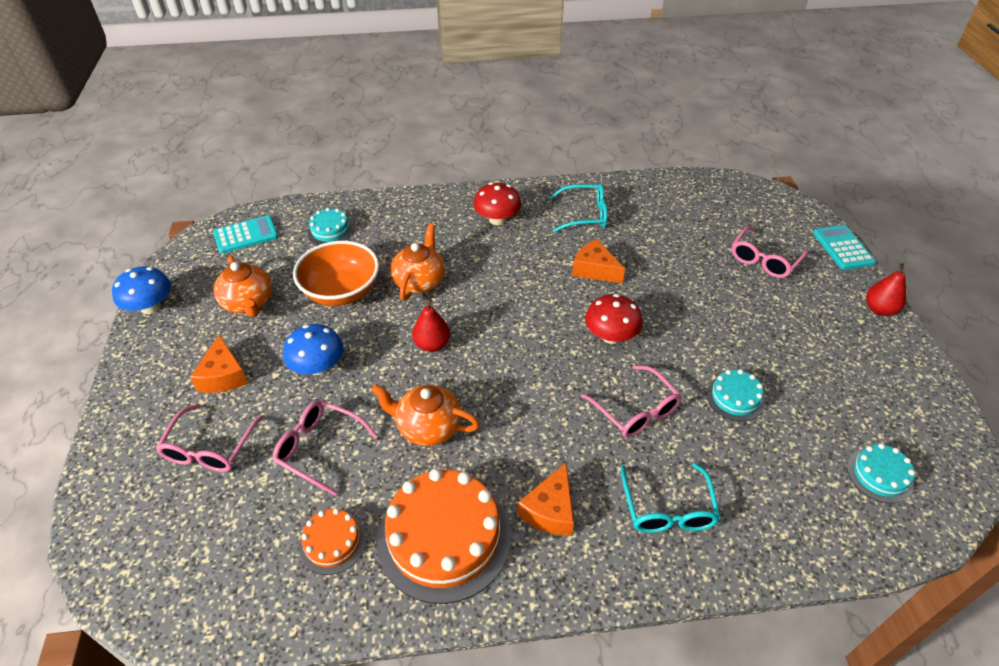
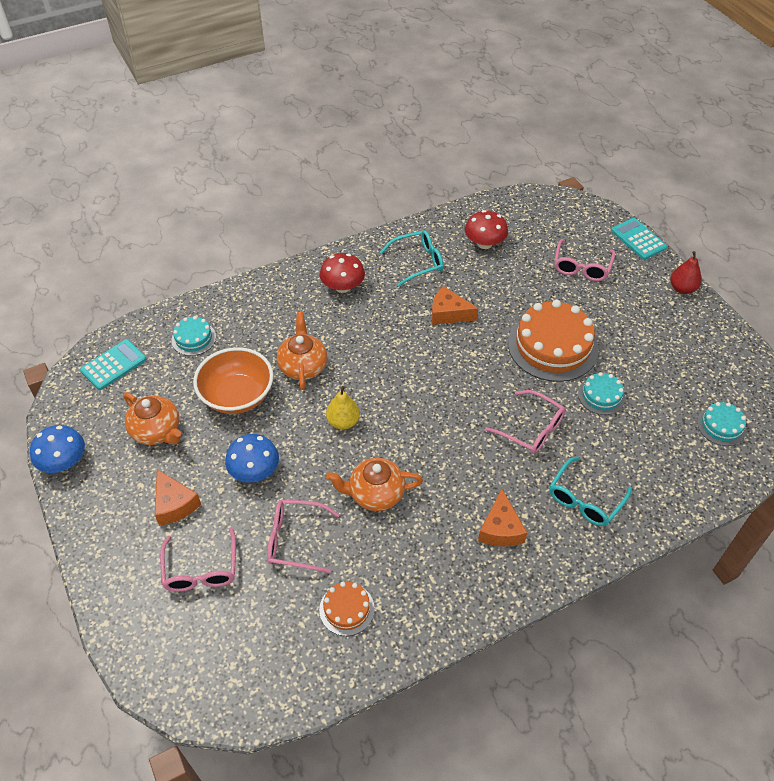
camera: 20 degrees left, 5 degrees up
(432, 344) = (343, 422): red pear -> yellow pear
(444, 537) = (430, 576): orange cake -> orange cake (552, 346)
(610, 336) = (486, 371): red mushroom -> red mushroom (484, 243)
(668, 509) = (585, 499): turquoise glasses -> turquoise glasses turned 60 degrees clockwise

